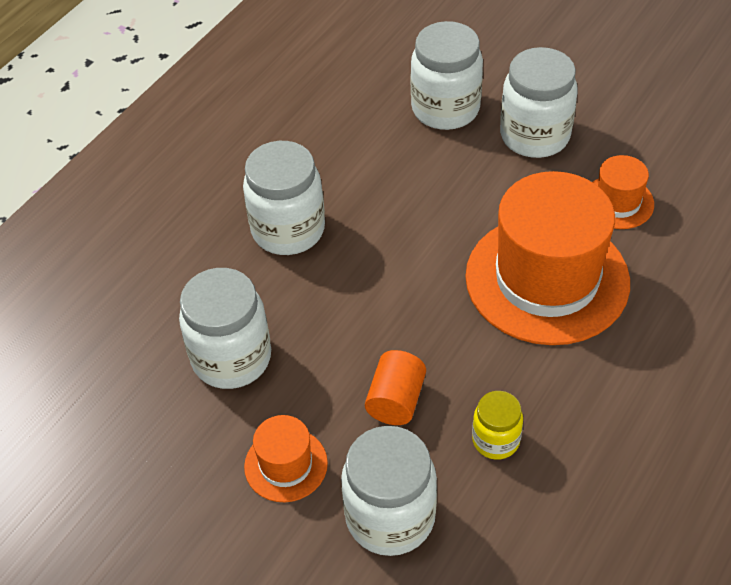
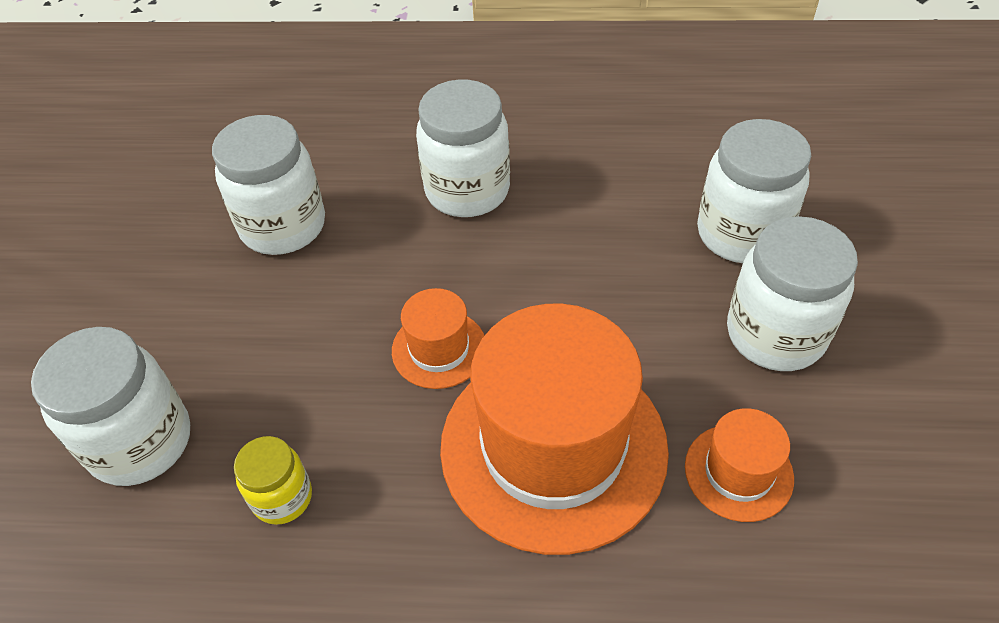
camera: 60 degrees right, 0 degrees up
(286, 465) = (174, 325): orange hat -> orange hat (439, 349)
(396, 400) = (294, 378): orange cylinder -> none

